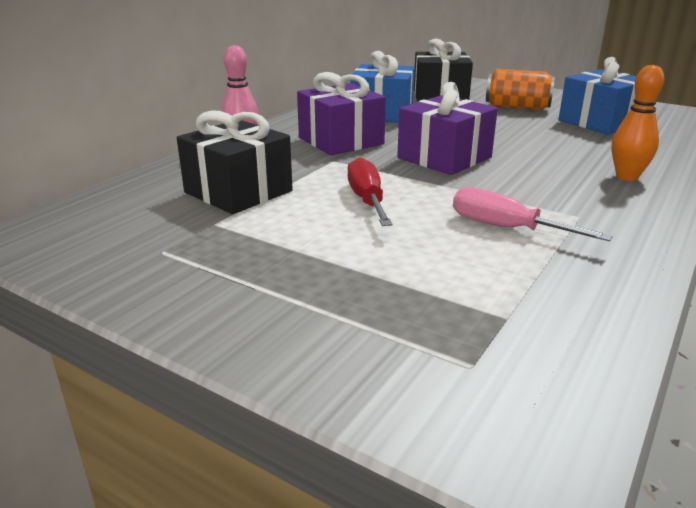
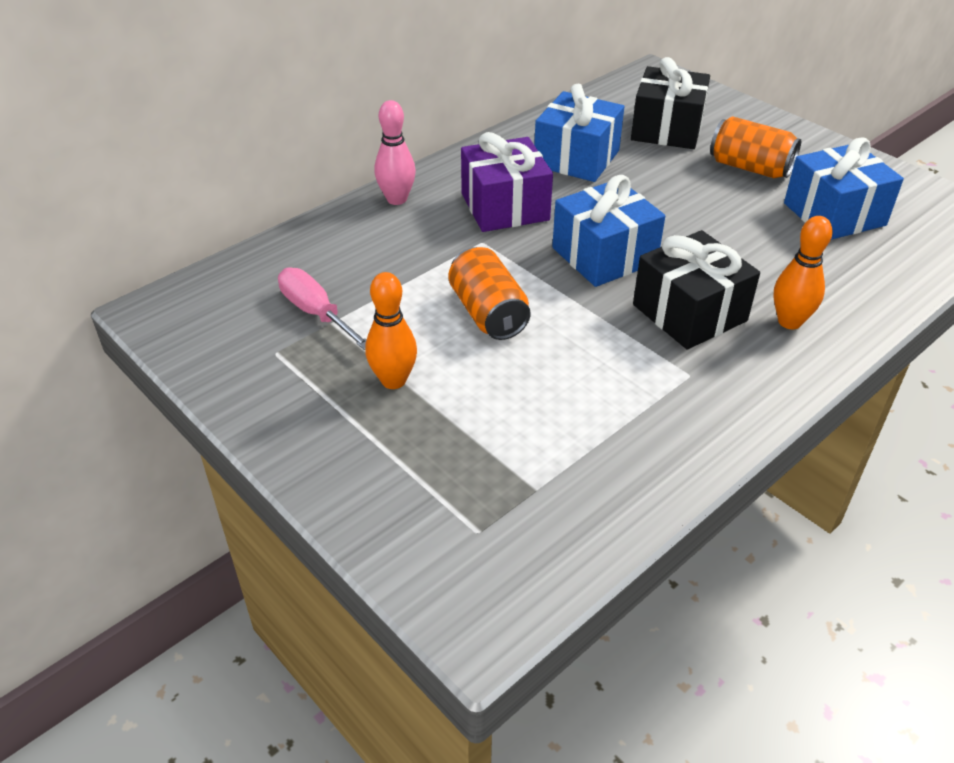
camera: 15 degrees right, 15 degrees up
(238, 192) = (367, 278): black gift -> black gift (689, 313)
(301, 255) = (393, 380): none -> orange bowling pin
(367, 200) = (488, 313): red screwdriver -> orange can
(444, 158) = (604, 255): purple gift -> blue gift
(506, 228) = (605, 379): pink screwdriver -> pink screwdriver (316, 313)

